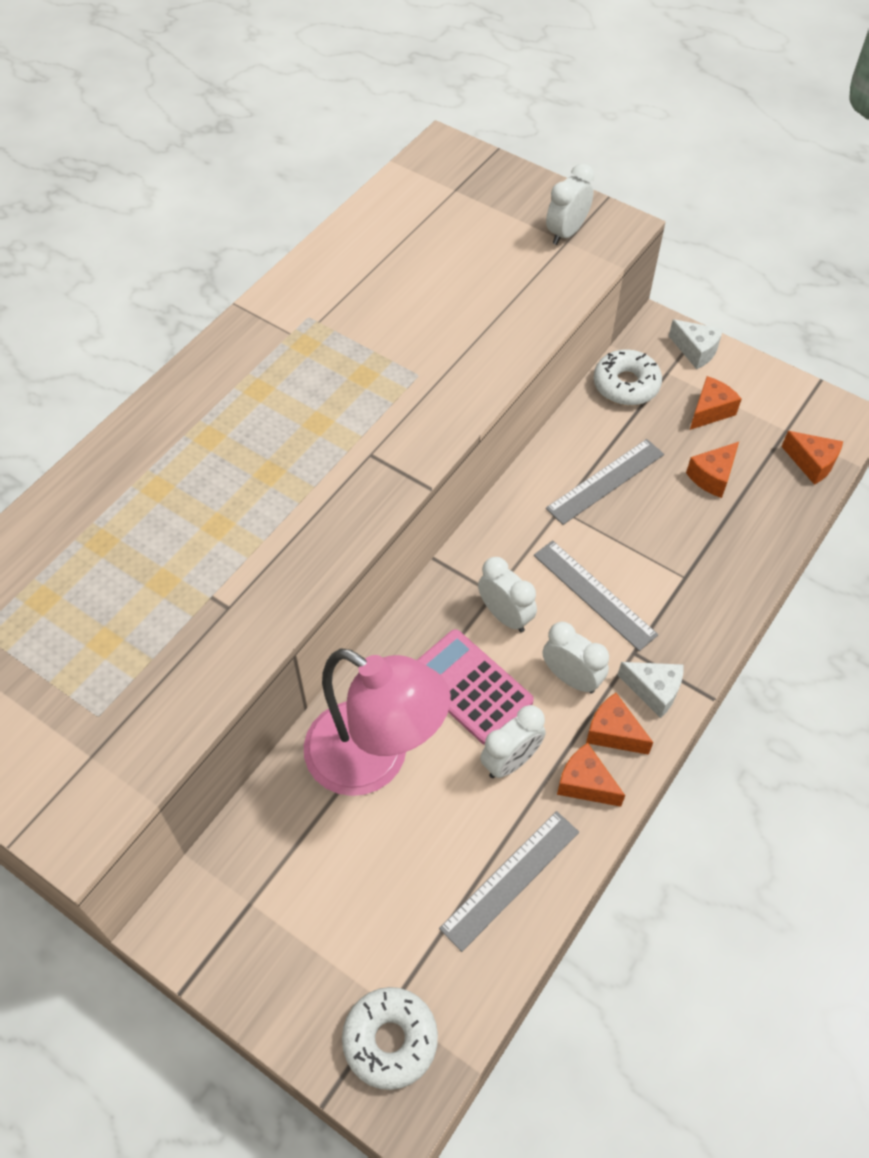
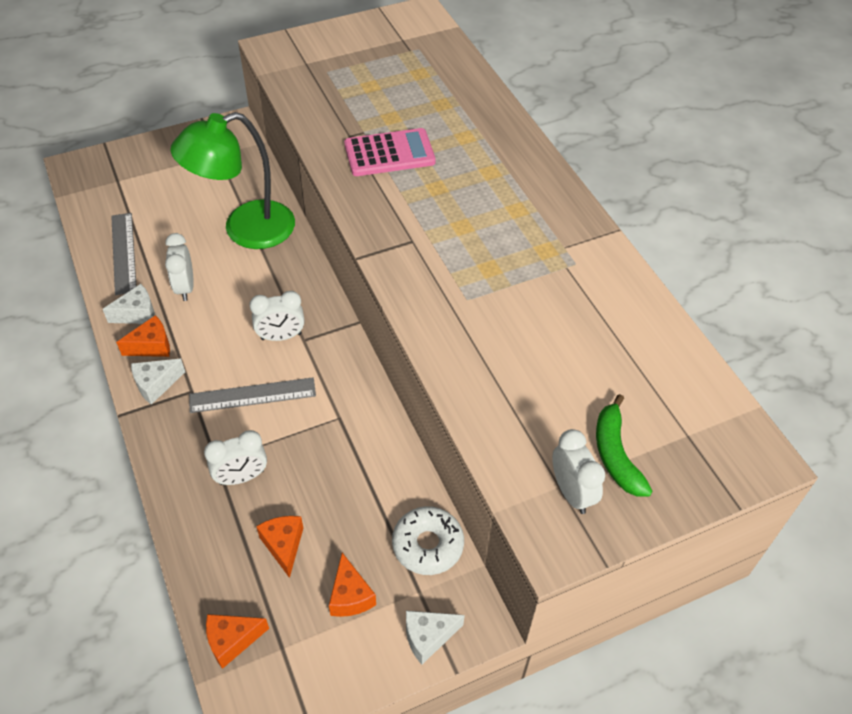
camera: 120 degrees right, 5 degrees down
(375, 760) = (245, 230): pink lamp -> green lamp
(390, 1040) = (103, 174): white donut -> none
(470, 687) = (249, 293): pink calculator -> pink calculator (389, 153)
(509, 221) = (615, 454): none -> green banana
(571, 678) = (206, 346): white clock -> white clock (241, 477)
(585, 783) = (137, 314): orange cheese -> white cheese
(605, 481) = (340, 463): grey ruler -> none

